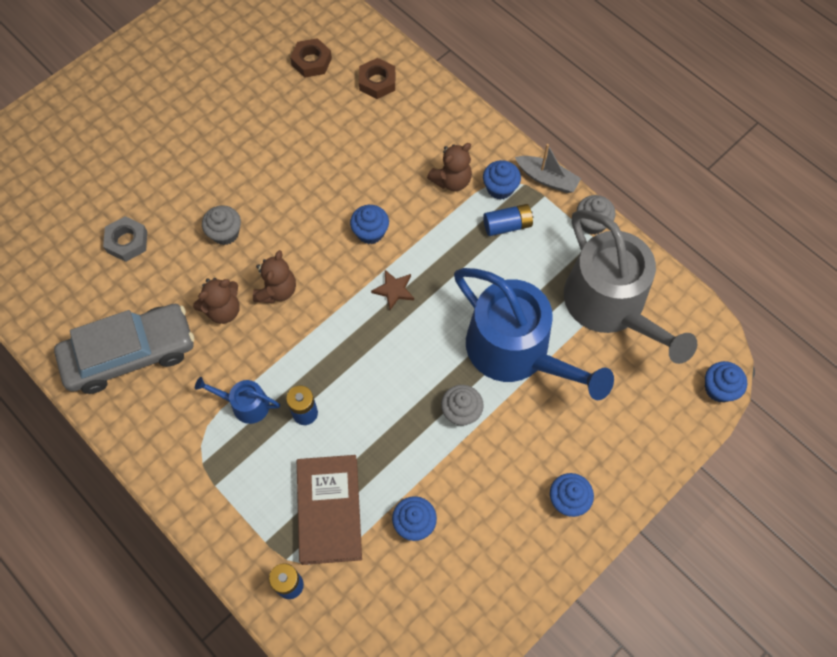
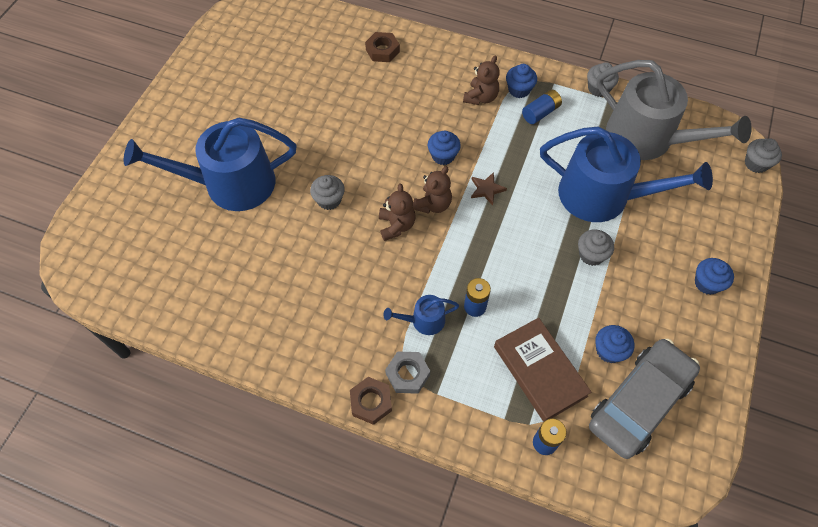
camera: 25 degrees left, 5 degrees down
(127, 242) = (251, 238): grey nut -> grey nut (407, 374)
(130, 354) = (305, 322): grey car -> grey car (639, 402)
(139, 175) = (231, 184): none -> blue watering can
(223, 310) = (362, 257): brown teddy bear -> brown teddy bear (433, 204)
(311, 61) = (323, 54): brown nut -> brown nut (371, 402)
(547, 179) = (548, 71): grey boat -> none
(719, 388) = (756, 163): blue cupcake -> grey cupcake

